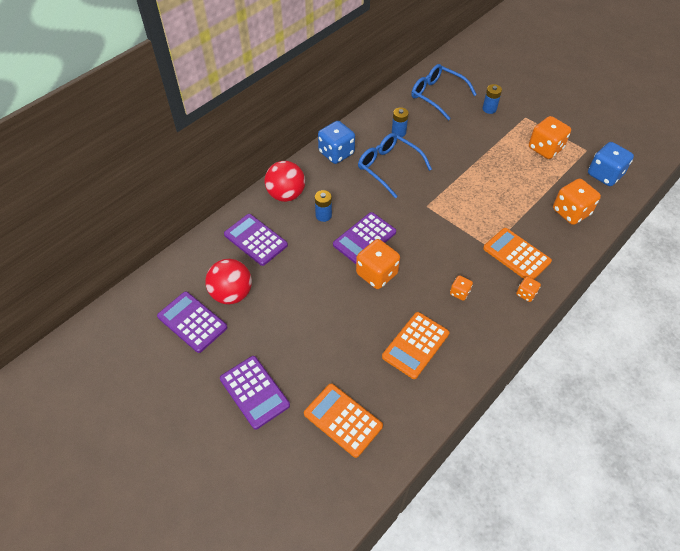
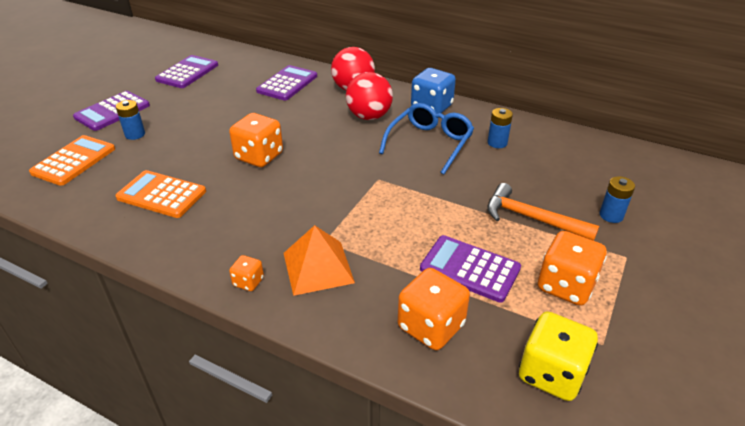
camera: 75 degrees right, 15 degrees down
(232, 294) = (220, 83): red ball -> red ball (369, 116)
(323, 215) = (333, 113): blue battery -> blue battery (135, 134)
(364, 238) = (308, 142): purple calculator -> purple calculator (470, 269)
(437, 95) = (597, 164): blue glasses -> none
(459, 292) = (241, 220): orange dice -> none
(486, 142) = (532, 218): none -> orange hammer
(516, 255) = (318, 267): orange calculator -> orange pyramid
(604, 175) = (551, 373): blue dice -> yellow dice

